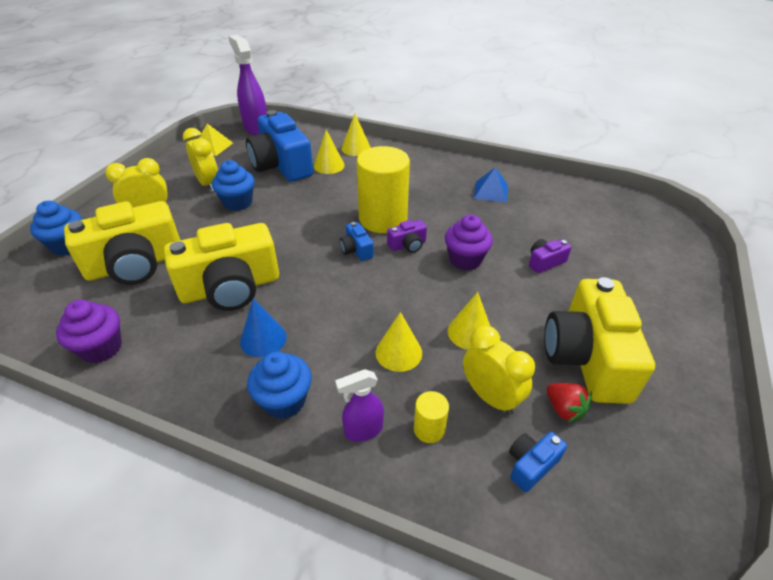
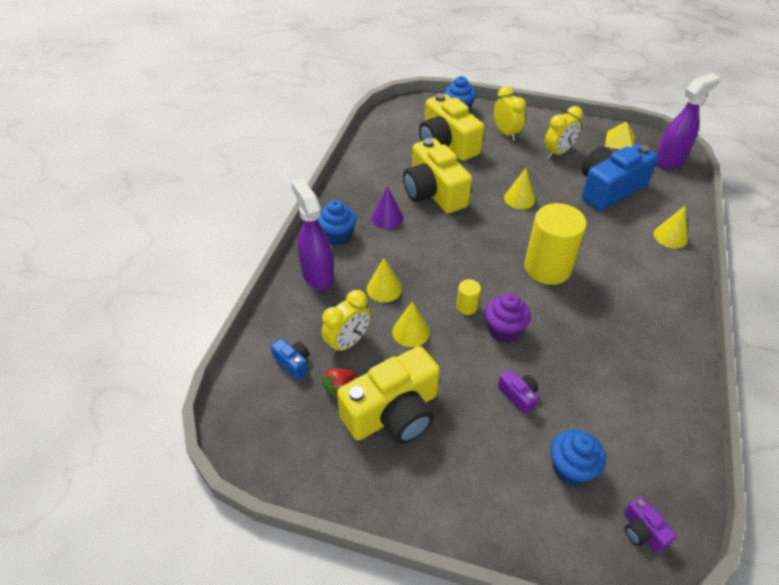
camera: 85 degrees right, 5 degrees up
(101, 348) = (370, 152): purple cupcake -> none
(238, 203) = (537, 174): blue cupcake -> blue cupcake (571, 468)
(263, 339) = (387, 217): blue cone -> purple cone
(329, 165) = (624, 220): yellow cone -> yellow cone (519, 199)
(356, 250) = (496, 254): blue camera -> none
(363, 430) = (317, 275): purple spray bottle -> purple spray bottle, size x1.76
(408, 245) = (513, 288): purple camera -> purple camera (642, 531)
(429, 429) = (319, 308): yellow cylinder -> yellow cylinder (466, 307)
(491, 191) = (635, 356): blue pyramid -> none
(587, 357) = (393, 413): yellow camera -> yellow camera turned 150 degrees clockwise

